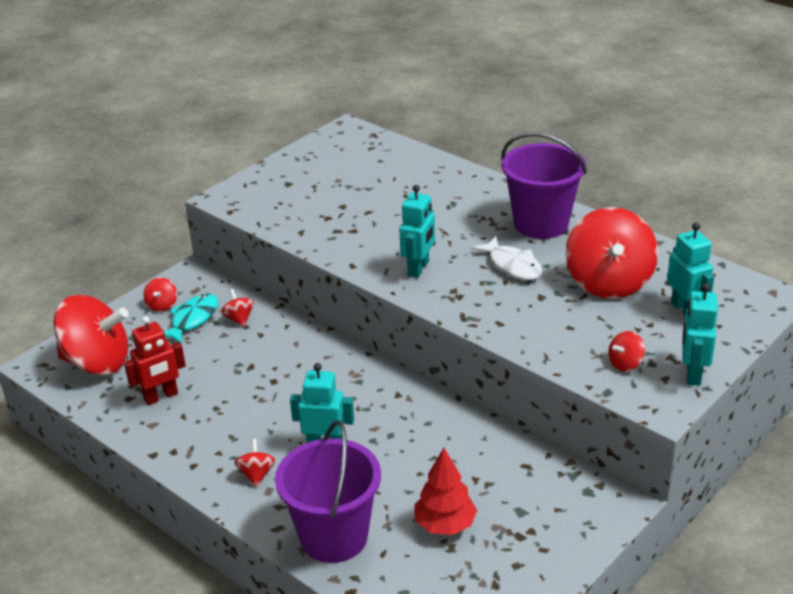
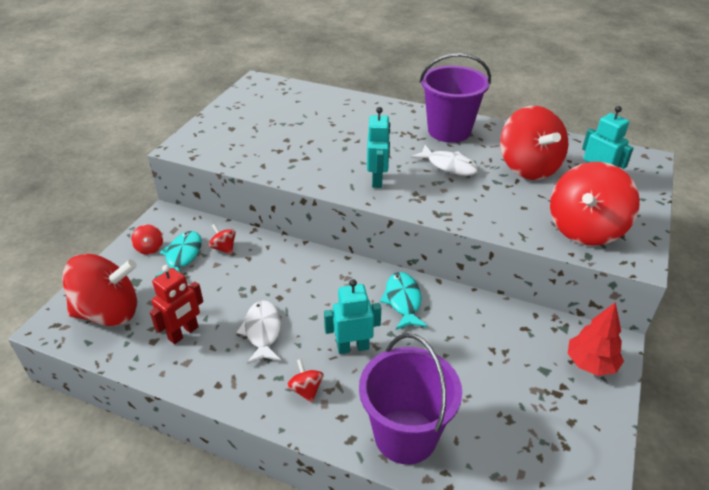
camera: 20 degrees left, 5 degrees up
(240, 411) = (262, 331): none -> white fish
(405, 410) = (403, 301): none -> turquoise fish
(445, 525) = (492, 398): red tree -> red tree (590, 364)
(625, 364) = (585, 229): red spinning top -> red spinning top, size x2.41
(692, 374) = (638, 228): turquoise robot -> none

